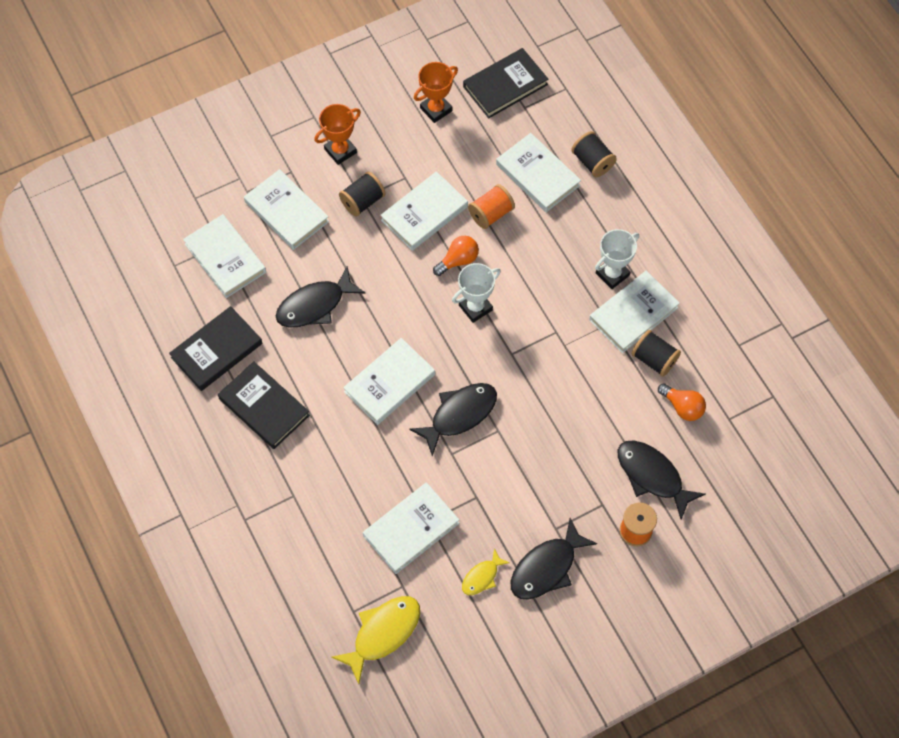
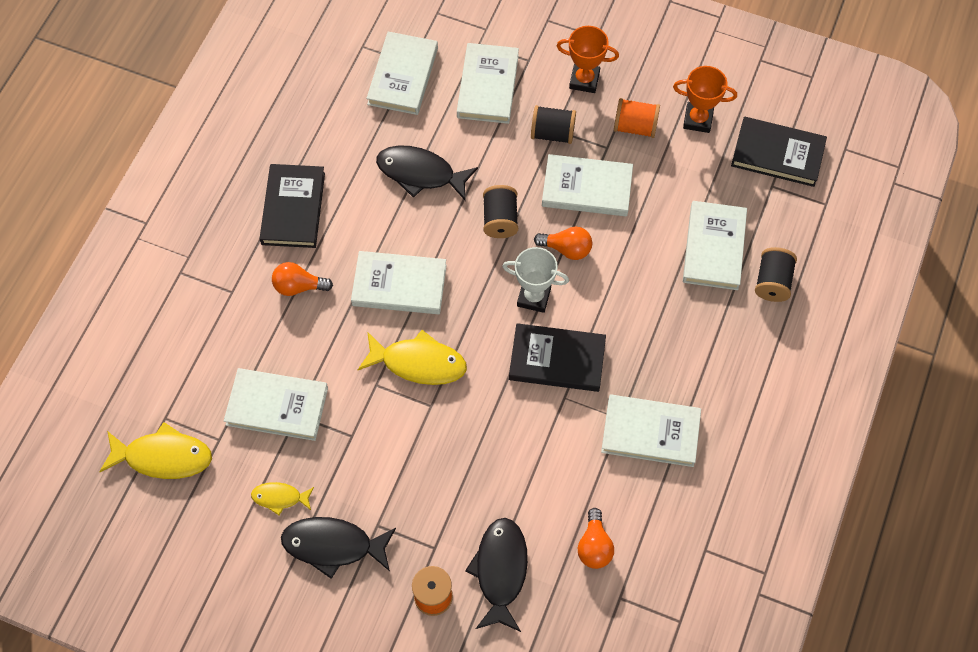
camera: 50 degrees right, 0 degrees up
(217, 350) = (313, 135): black book -> black book (557, 360)
(330, 448) = (298, 286): none -> orange light bulb
(459, 415) = (418, 363): black fish -> yellow fish
(491, 214) = (637, 240): orange spool -> orange spool (635, 127)
(612, 274) = (674, 384): white trophy -> none
(654, 359) = (620, 485): black spool -> black spool (500, 220)

